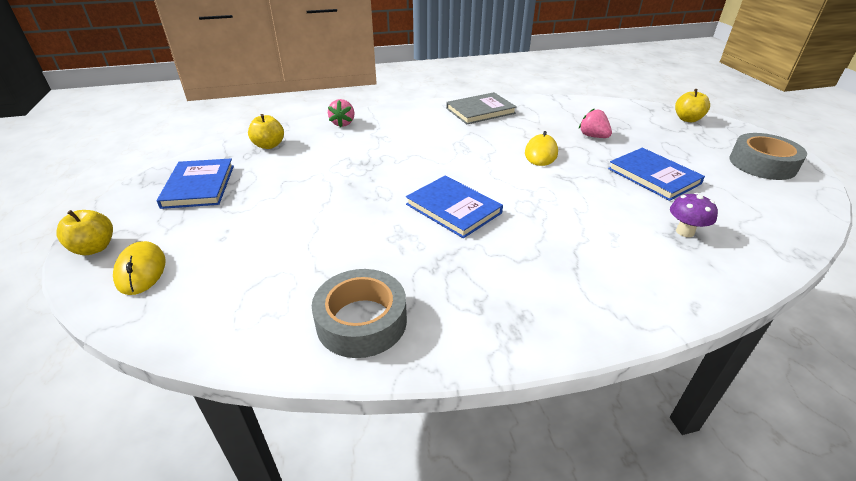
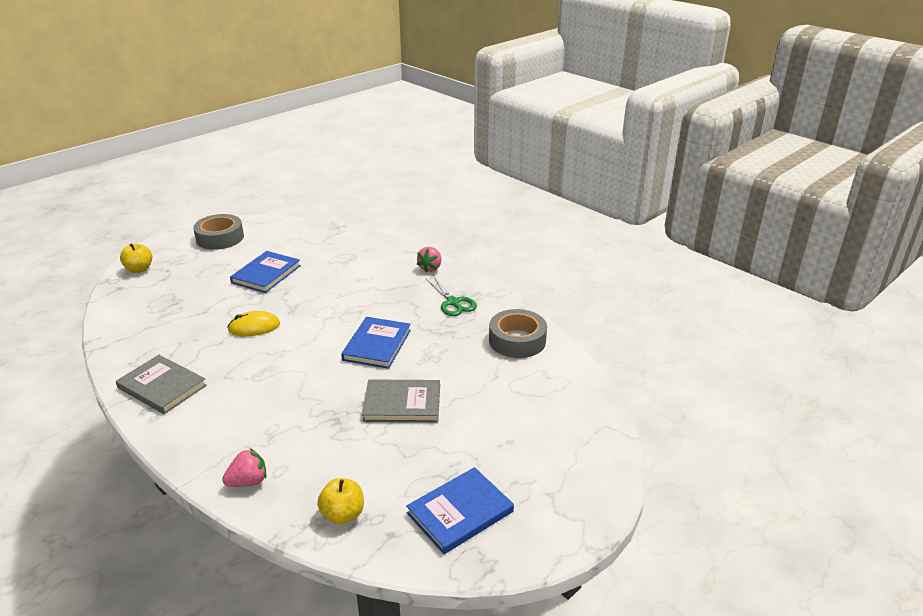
camera: 120 degrees left, 5 degrees down
(94, 248) = (589, 508): yellow apple -> none
(141, 270) = (578, 458): yellow mouse -> none
(346, 197) = (402, 403): none -> grey book
(503, 297) = (453, 302): none -> green scissors
(593, 136) = (202, 308): pink strawberry -> pink strawberry (430, 268)
(685, 232) = (337, 258): purple mushroom -> none

